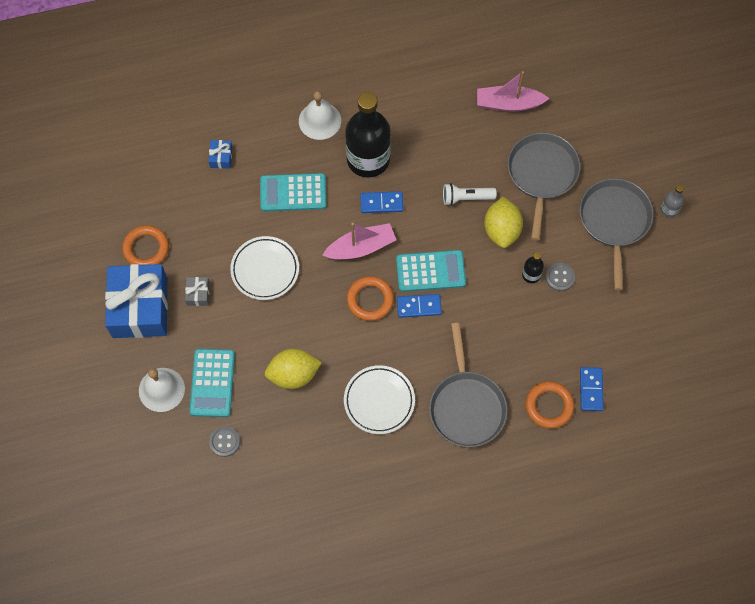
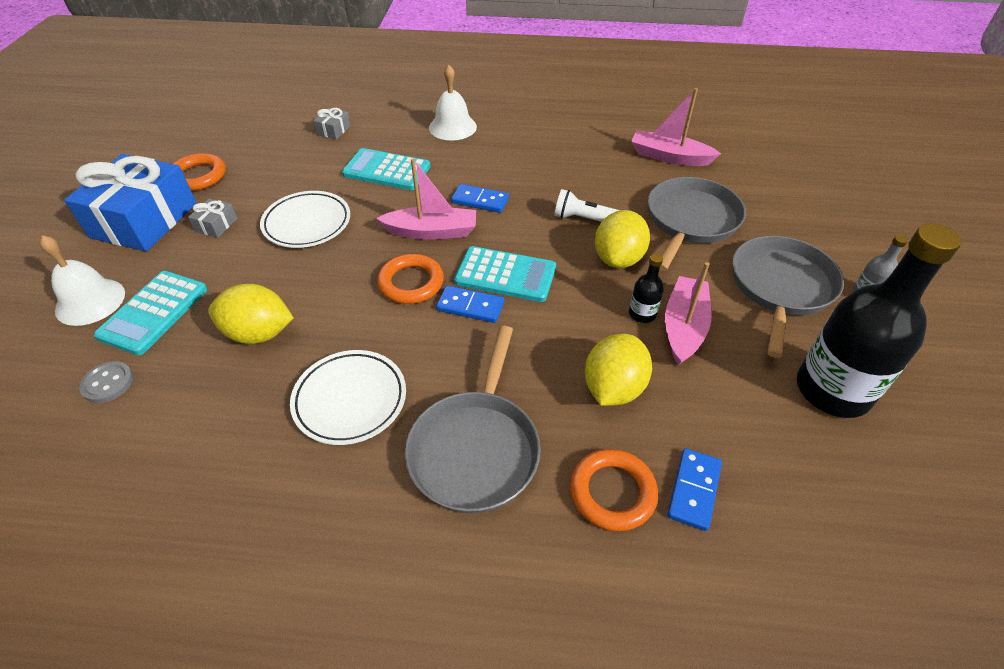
camera: 20 degrees right, 20 degrees down
(221, 157) = (333, 130): blue gift -> grey gift
(368, 159) = (486, 164): black bottle -> black bottle (832, 390)
(530, 339) = (613, 388): none -> yellow lemon
(560, 277) = (683, 327): grey button -> pink boat

